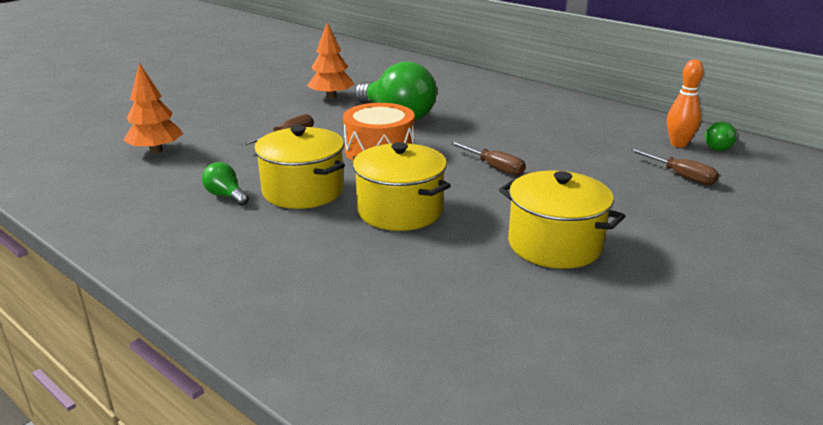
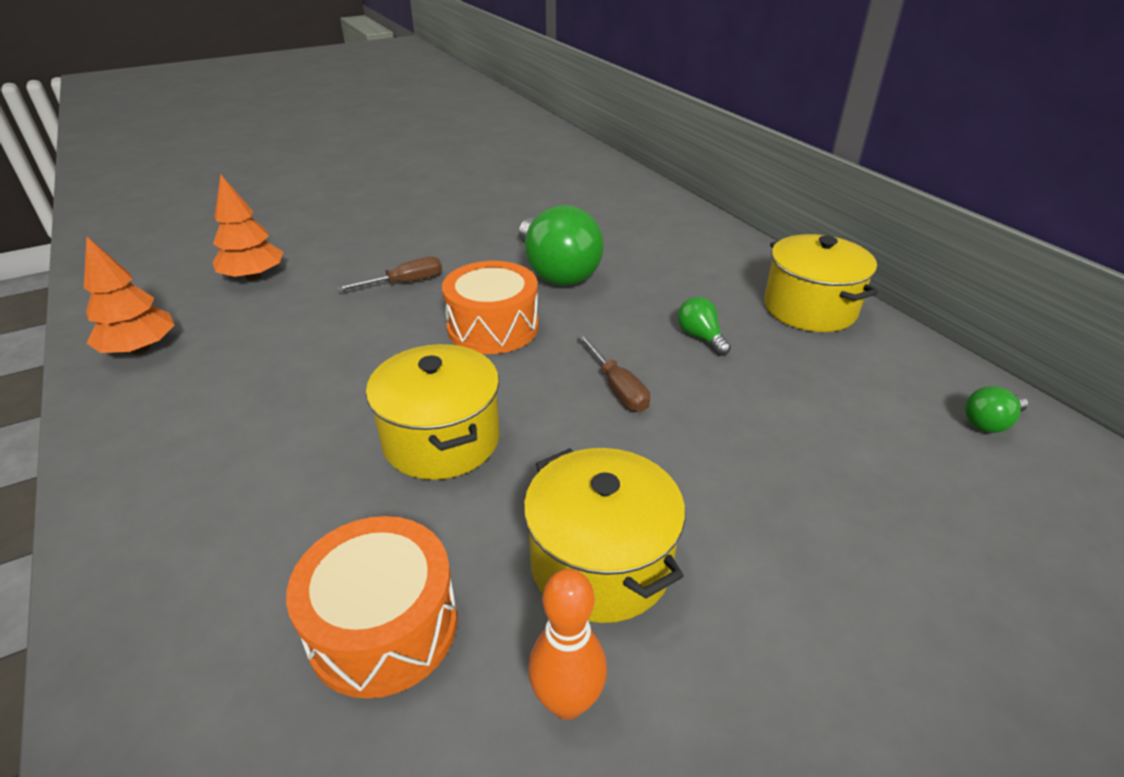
camera: 20 degrees right, 10 degrees up
(226, 196) = (267, 364): green light bulb -> green light bulb (700, 337)
(303, 191) = (355, 376): yellow pot -> yellow pot (809, 308)
(331, 97) = (501, 227): orange tree -> orange tree (140, 349)
(448, 297) = (383, 626): none -> orange drum
(678, 144) = (922, 402): orange bowling pin -> orange bowling pin (567, 701)
(680, 176) = (886, 469): brown screwdriver -> none

